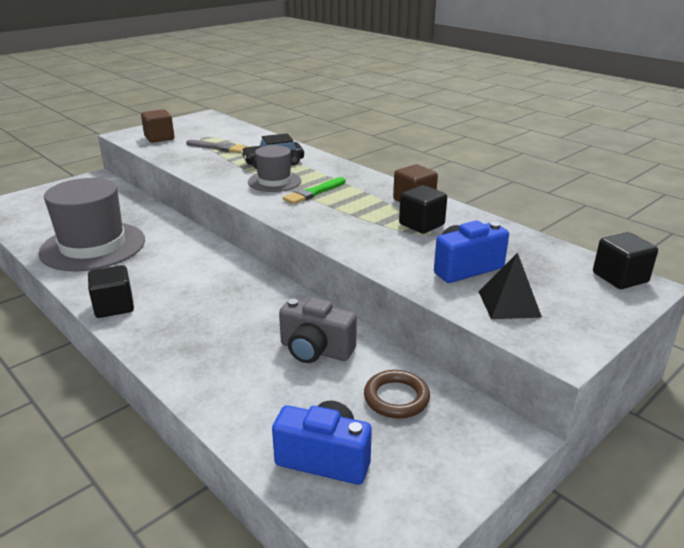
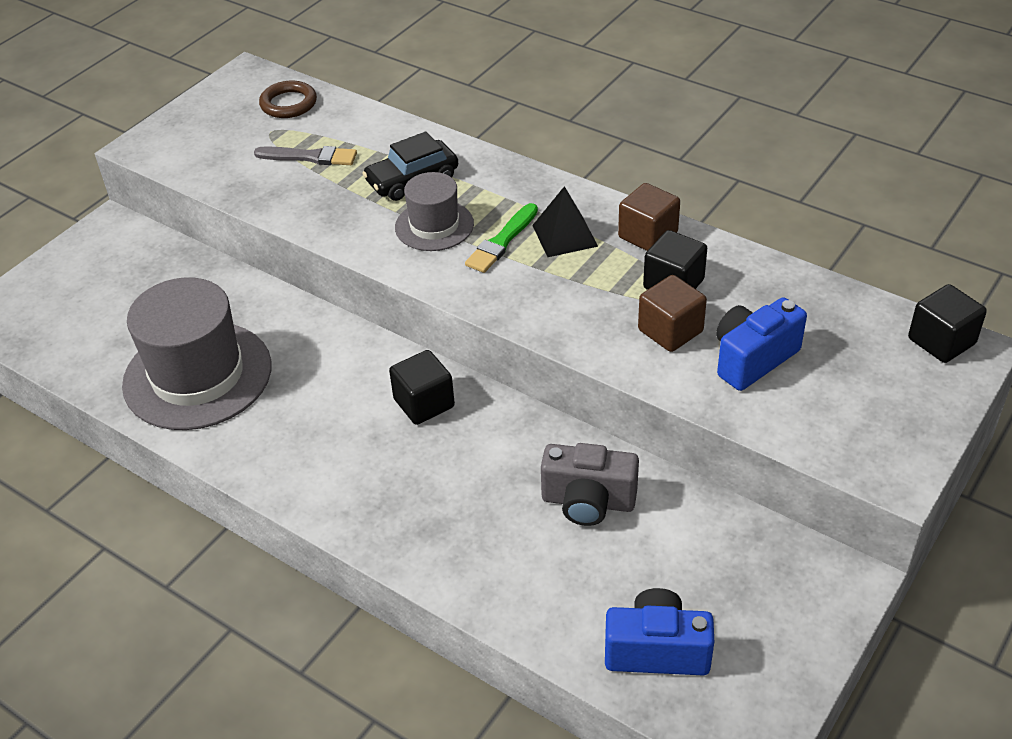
camera: 10 degrees left, 15 degrees up
(114, 306) = (294, 481): black cube -> black cube (424, 403)
(159, 138) = (202, 146): brown cube -> brown cube (670, 331)
(396, 398) = (708, 553): brown ring -> brown ring (288, 104)
(509, 304) = (821, 412): black pyramid -> black pyramid (564, 235)

